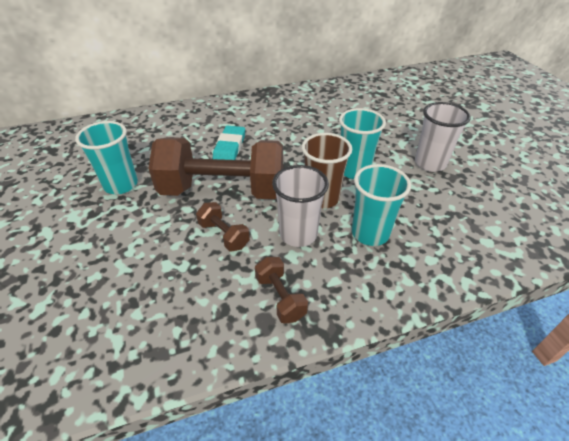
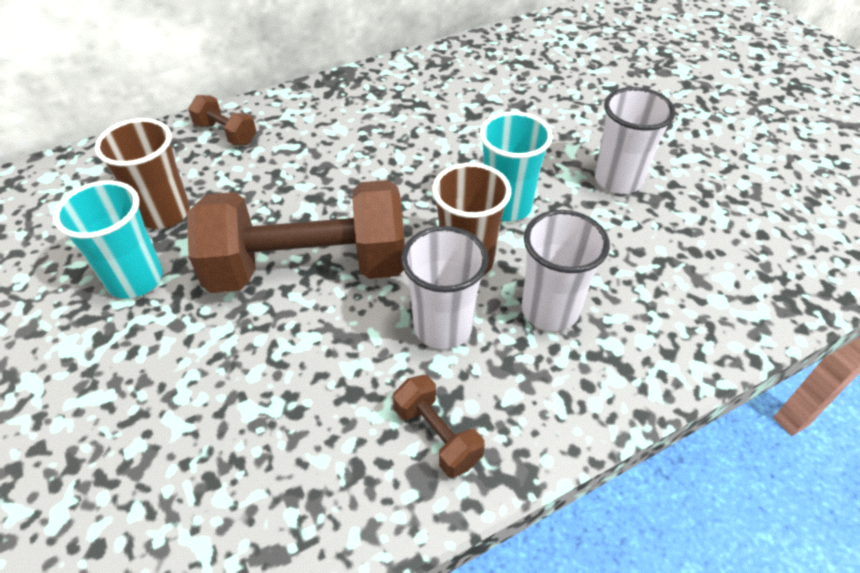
camera: 10 degrees left, 5 degrees up
(147, 152) = (165, 213): none -> brown cup
(224, 235) = (328, 345): brown dumbbell -> brown dumbbell (226, 133)
(229, 148) = (301, 189): turquoise eraser -> none
(370, 233) = (550, 310): turquoise cup -> white cup

